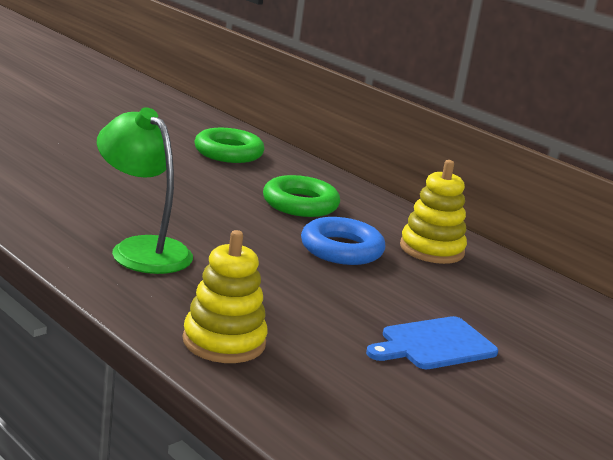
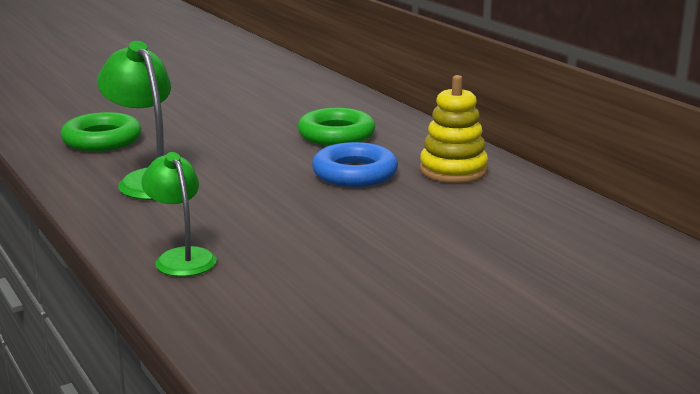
camera: 15 degrees right, 0 degrees up
(224, 342) = (181, 257): yellow stacking toy -> green lamp
(228, 153) = (290, 93): green ring -> green ring (102, 140)
(434, 344) = (401, 257): blue cutting board -> none

